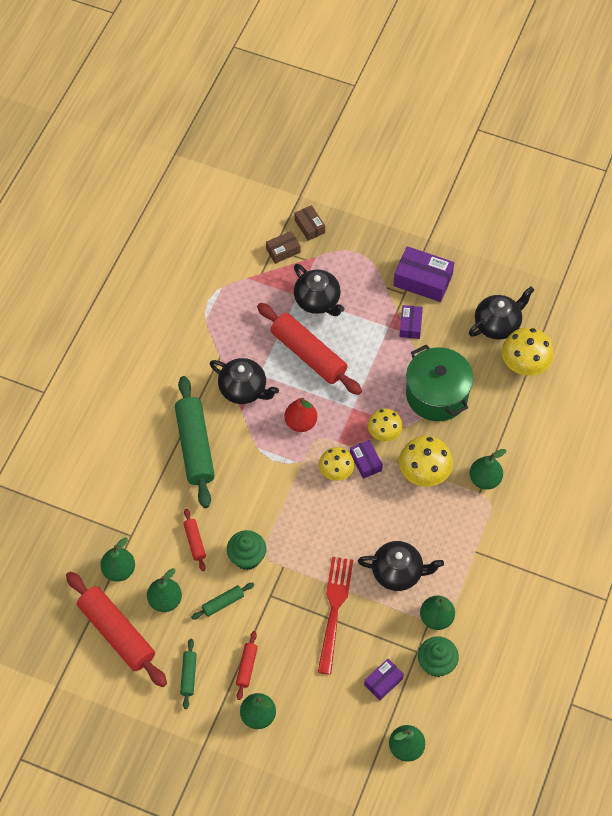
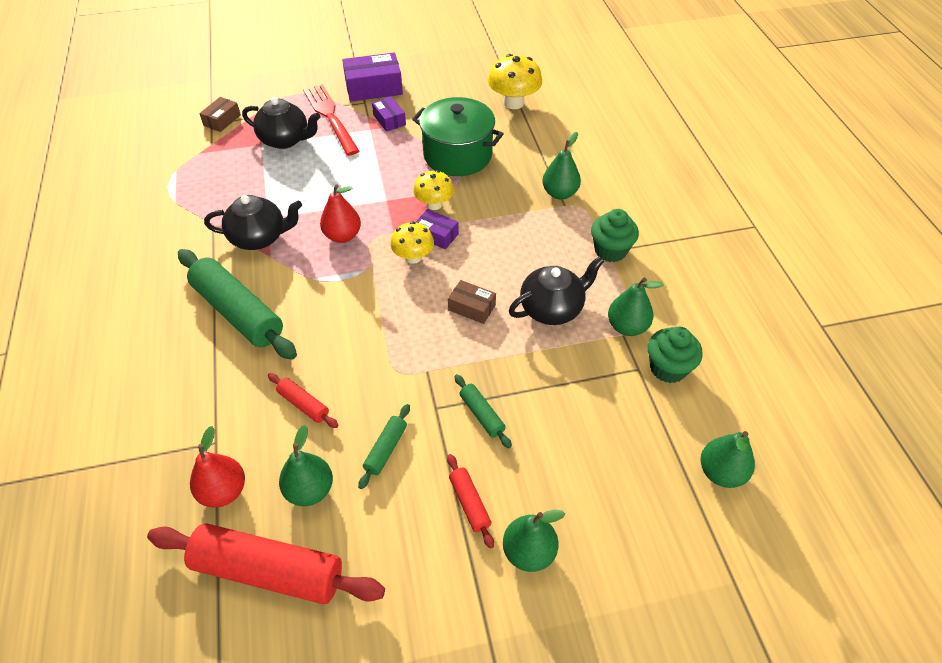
camera: 35 degrees left, 10 degrees down
(119, 570) = (224, 491): green pear -> red pear
(188, 675) = (404, 561): green rolling pin -> green rolling pin (482, 414)
(247, 557) = (378, 385): green cupcake -> green cupcake (610, 250)
(308, 354) = (307, 181): red rolling pin -> none
(309, 226) = (236, 95): brown box -> brown box (471, 307)
(334, 610) = (518, 381): red fork -> red fork (330, 117)
(383, 682) = (633, 419): purple box -> none
(424, 473) = (500, 216): yellow mushroom -> none
(498, 324) = (465, 88): black teapot -> none

